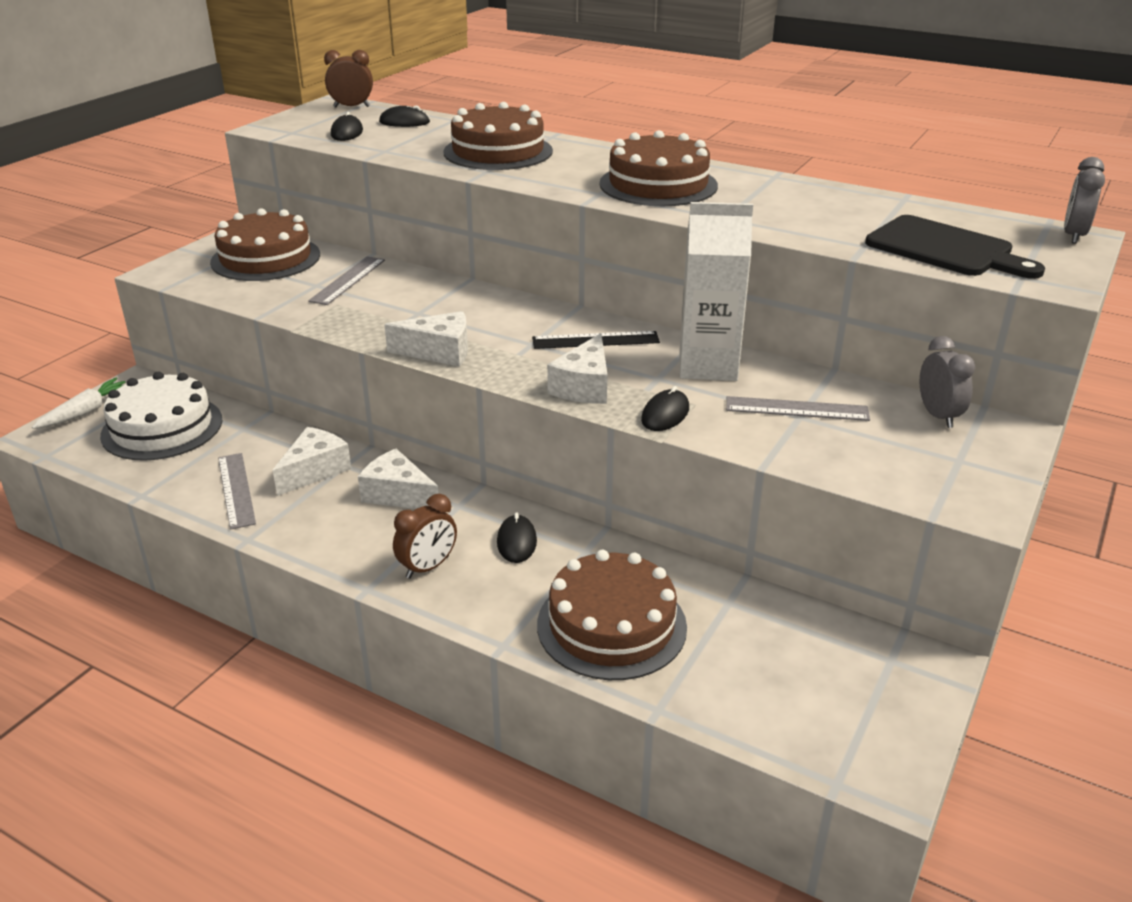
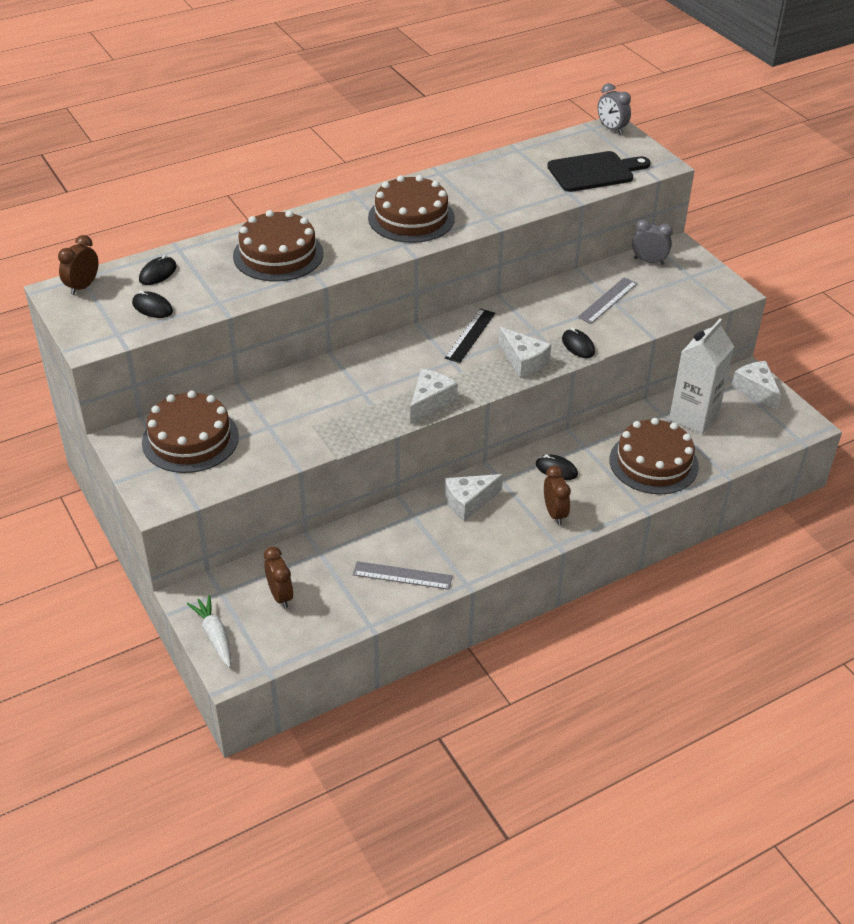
camera: 60 degrees left, 10 degrees up
(162, 427) = (280, 596): white cake -> brown clock
(315, 470) = (408, 531): white cheese -> white cheese (756, 390)
(348, 280) = (276, 409): grey ruler -> none
(708, 366) = (537, 308): white carton -> white carton (693, 417)

